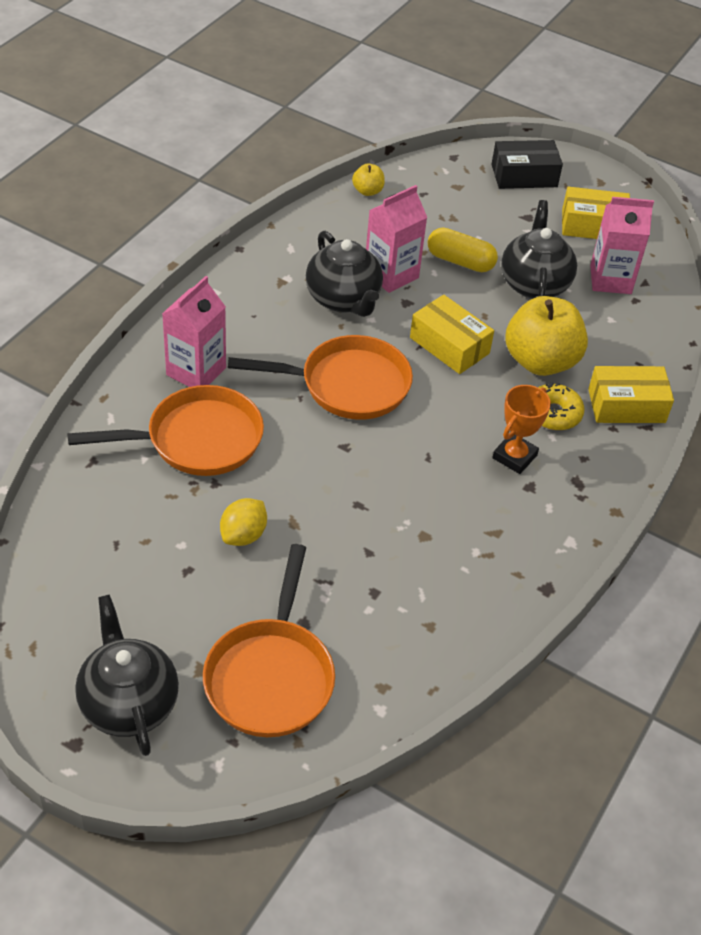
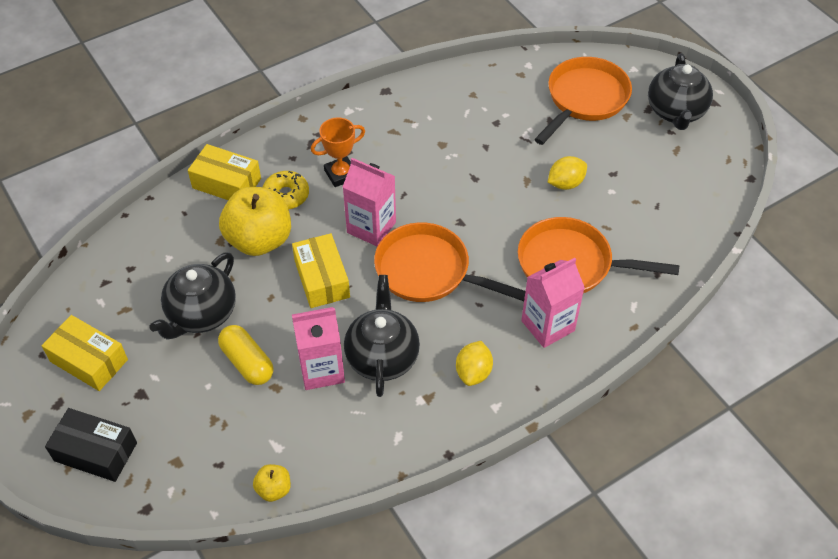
camera: 150 degrees left, 5 degrees up
(250, 311) = (473, 372): none -> yellow lemon
(610, 279) = (131, 295): pink carton -> pink carton (371, 227)

